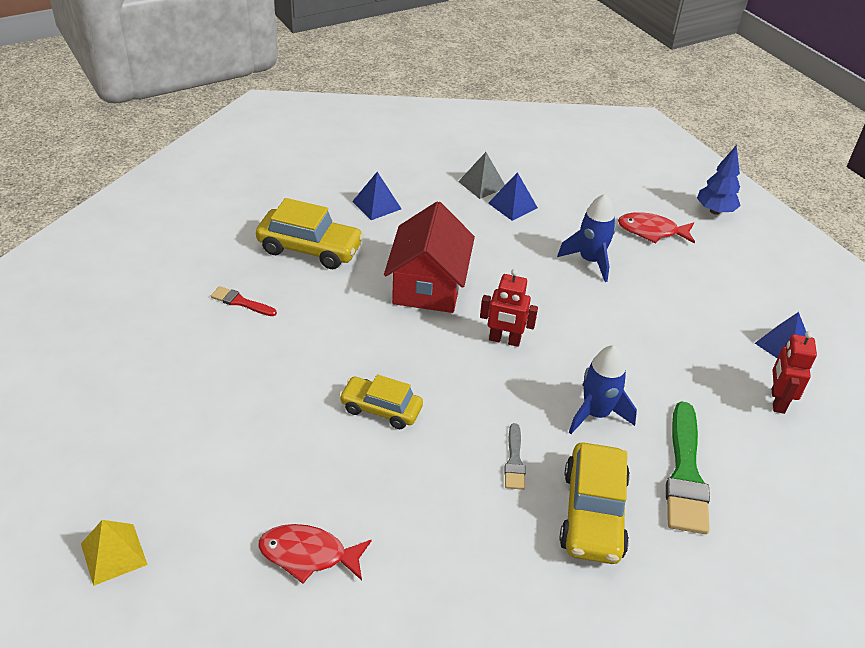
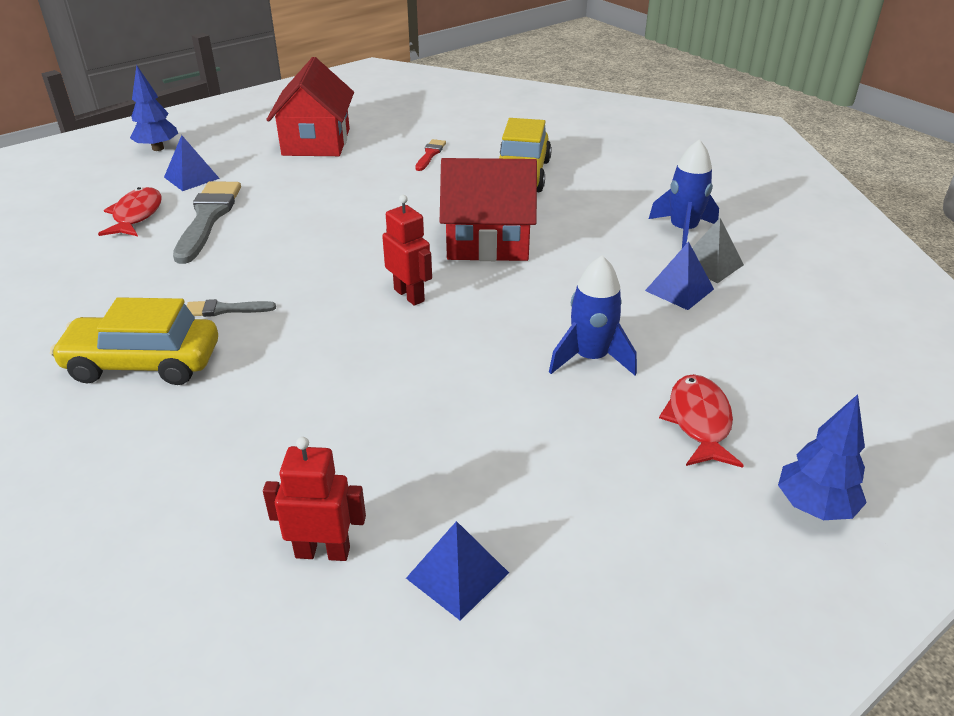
camera: 85 degrees right, 5 degrees down
(113, 554) = (158, 148): yellow pyramid -> blue tree
(168, 391) = (316, 142): none -> red house
(333, 485) = (208, 218): none -> grey brush
(376, 205) = (617, 201): blue pyramid -> blue pyramid (191, 177)
(381, 409) = (298, 231): yellow car -> none
(504, 340) = (409, 295): red robot -> red robot turned 135 degrees clockwise
(596, 414) = (293, 365): blue rocket -> blue rocket (683, 231)
(685, 474) = (189, 439): green brush -> none

